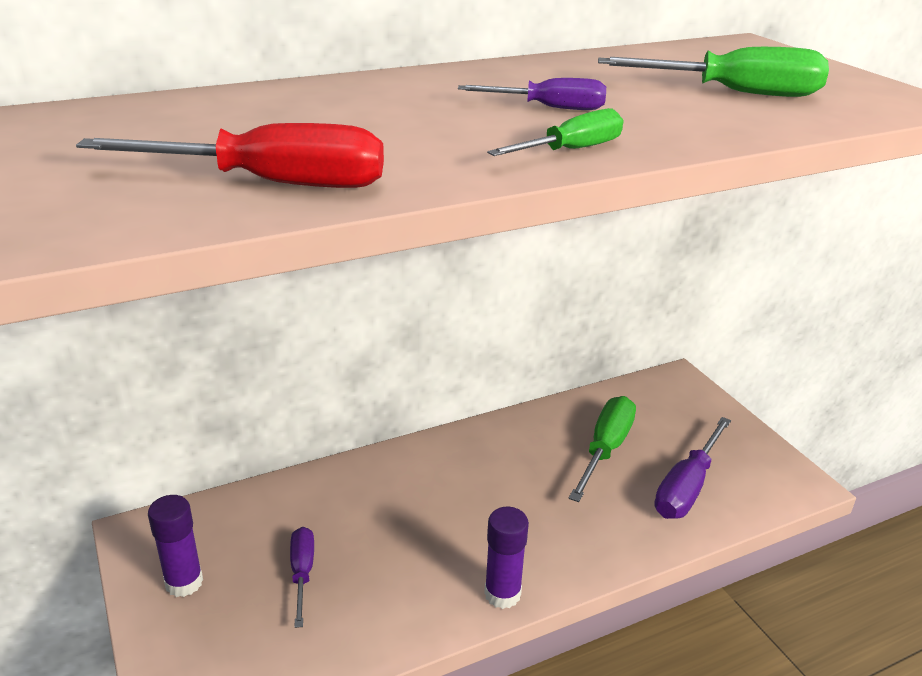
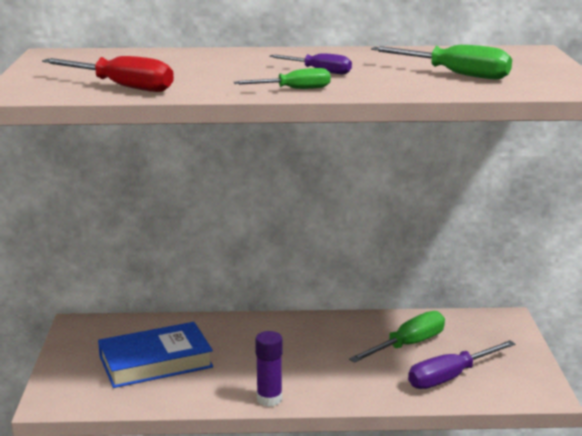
camera: 25 degrees right, 10 degrees down
(184, 582) = (87, 351): purple glue stick -> none
(302, 573) = (155, 362): purple screwdriver -> blue book

